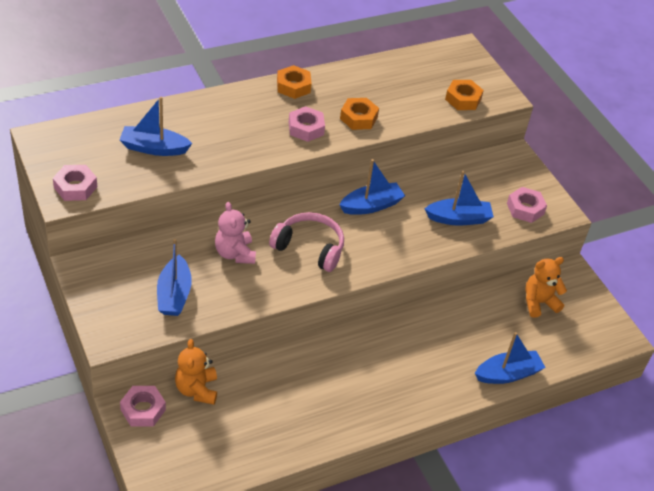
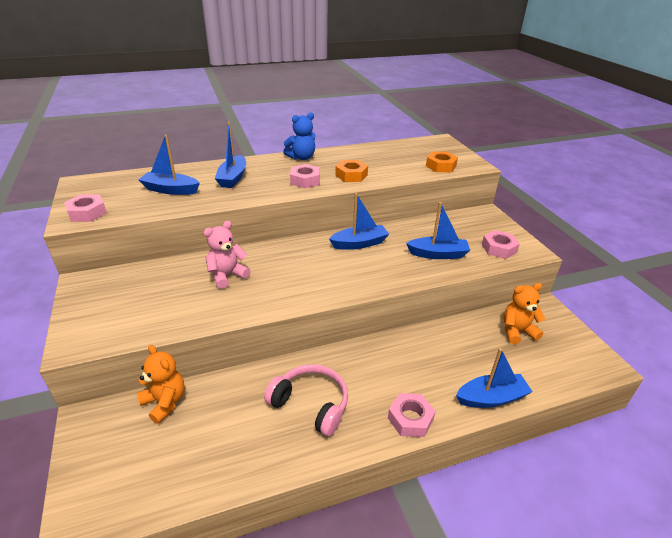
camera: 10 degrees right, 10 degrees down
(143, 410) = (101, 421): pink nut -> pink nut (410, 419)
(174, 294) = (156, 307): blue boat -> blue boat (233, 178)
(197, 389) = (165, 402): orange teddy bear -> orange teddy bear turned 135 degrees clockwise
(235, 253) = (227, 275): pink teddy bear -> pink teddy bear turned 60 degrees clockwise
(293, 86) = (301, 157): orange nut -> blue teddy bear
(309, 248) = (297, 273): pink headphones -> pink headphones (311, 404)

